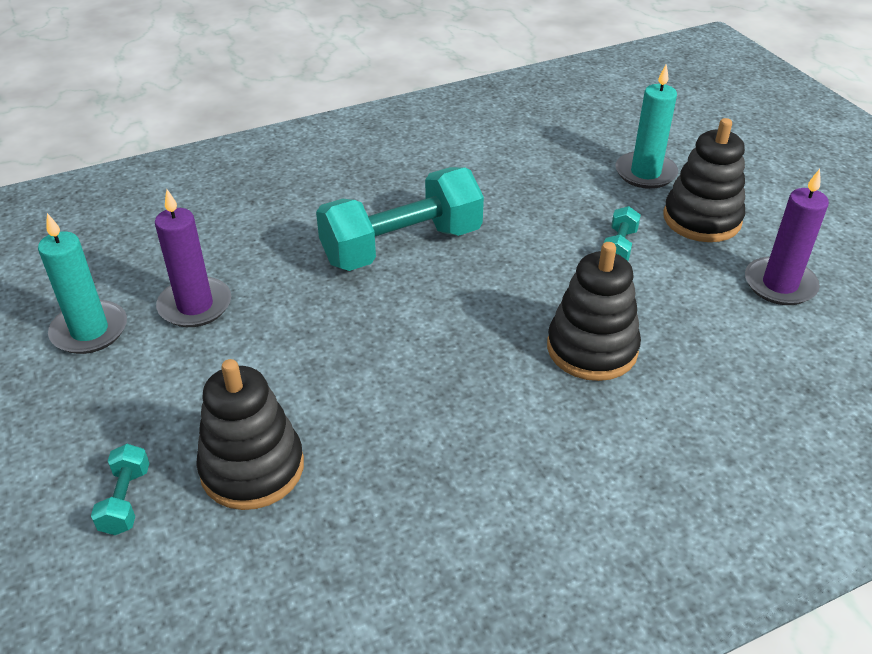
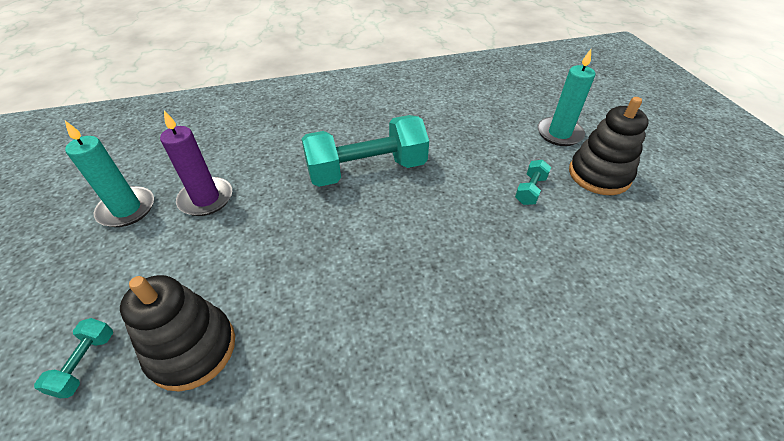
camera: 10 degrees right, 5 degrees up
(592, 349) = (493, 277): black stacking toy -> none
(779, 284) = (659, 239): purple candle -> none

